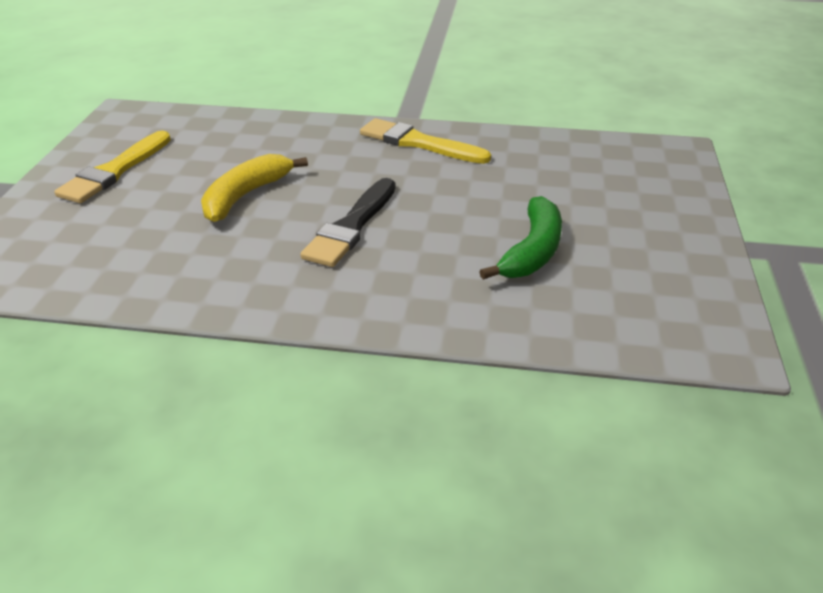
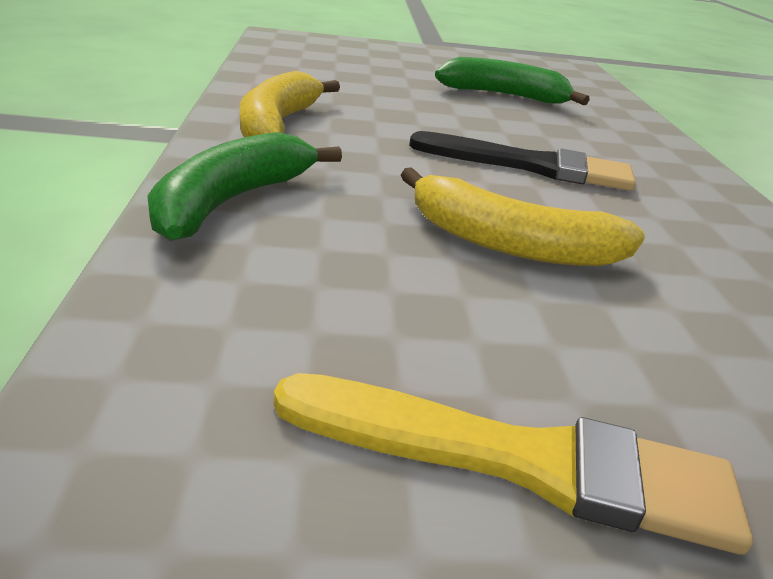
camera: 105 degrees left, 5 degrees down
(308, 130) = (232, 201): none -> green banana
(418, 143) = (278, 124): yellow brush -> yellow banana

